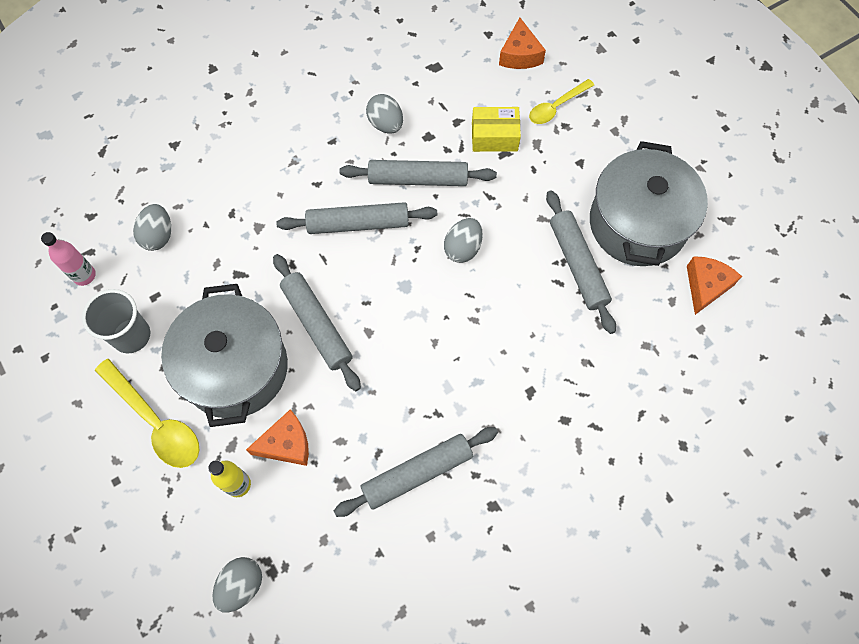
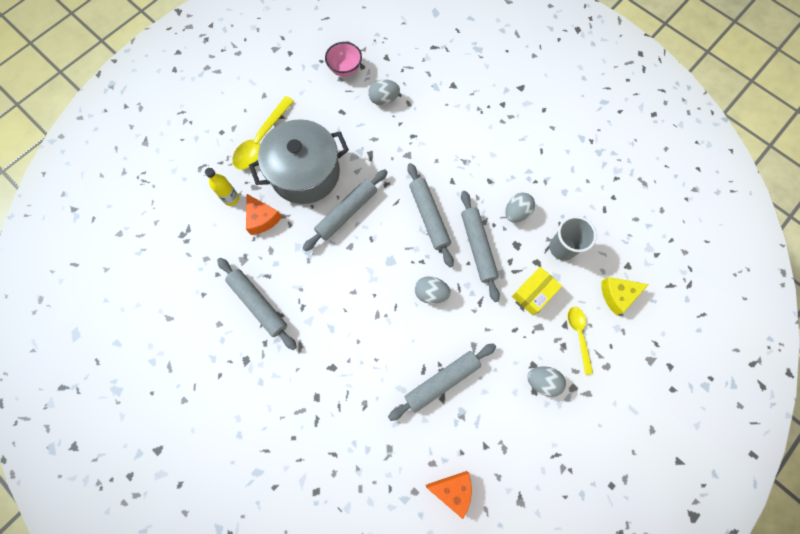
camera: 75 degrees right, 5 degrees up
(84, 275) = (345, 69): pink bottle -> pink bowl
(131, 336) = (312, 108): grey cup -> grey cup (562, 248)
(241, 585) = (171, 220): grey egg -> grey egg (542, 381)
(494, 136) = (533, 293): yellow box -> yellow box turned 60 degrees clockwise
(520, 55) = (617, 295): orange cheese -> yellow cheese
(556, 107) = (578, 335): yellow spoon -> yellow spoon turned 45 degrees clockwise
(637, 223) = (492, 423): grey pot -> none

